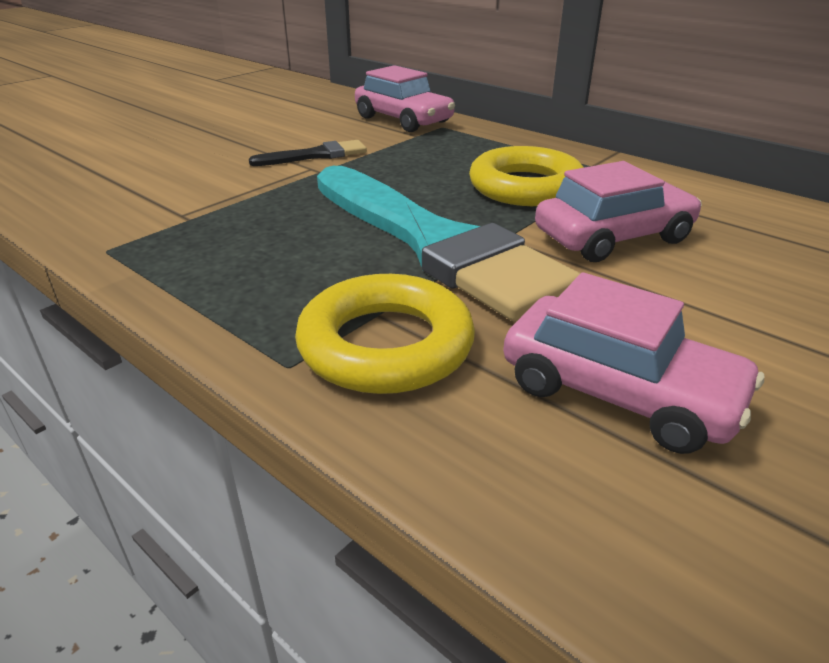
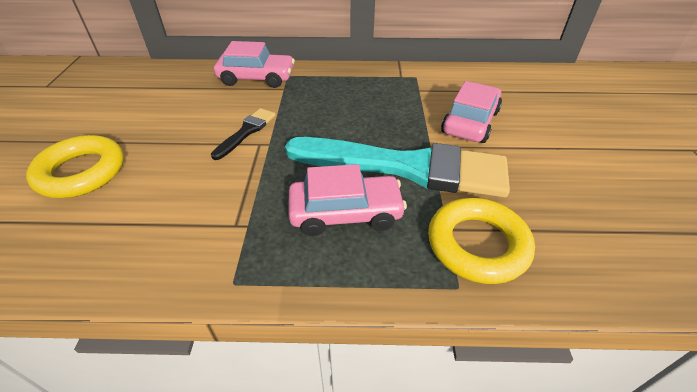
camera: 40 degrees left, 10 degrees up
(525, 187) = (393, 105): yellow ring -> yellow ring (81, 172)
(618, 392) = (579, 210): pink car -> pink car (345, 213)

